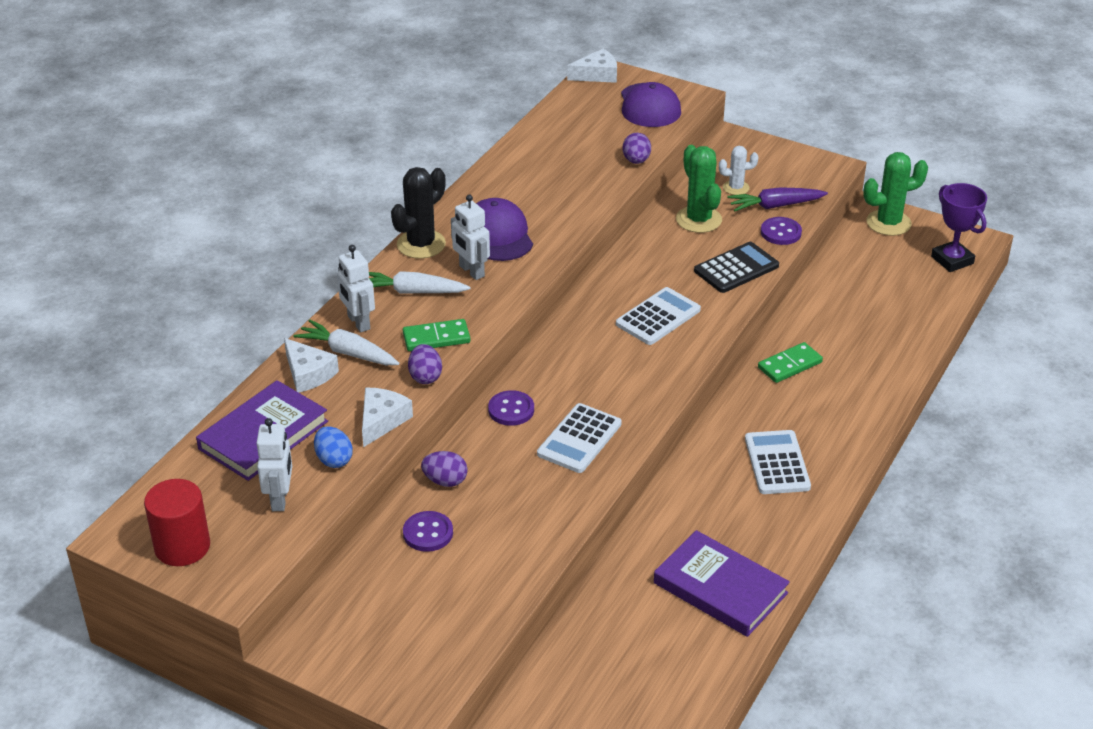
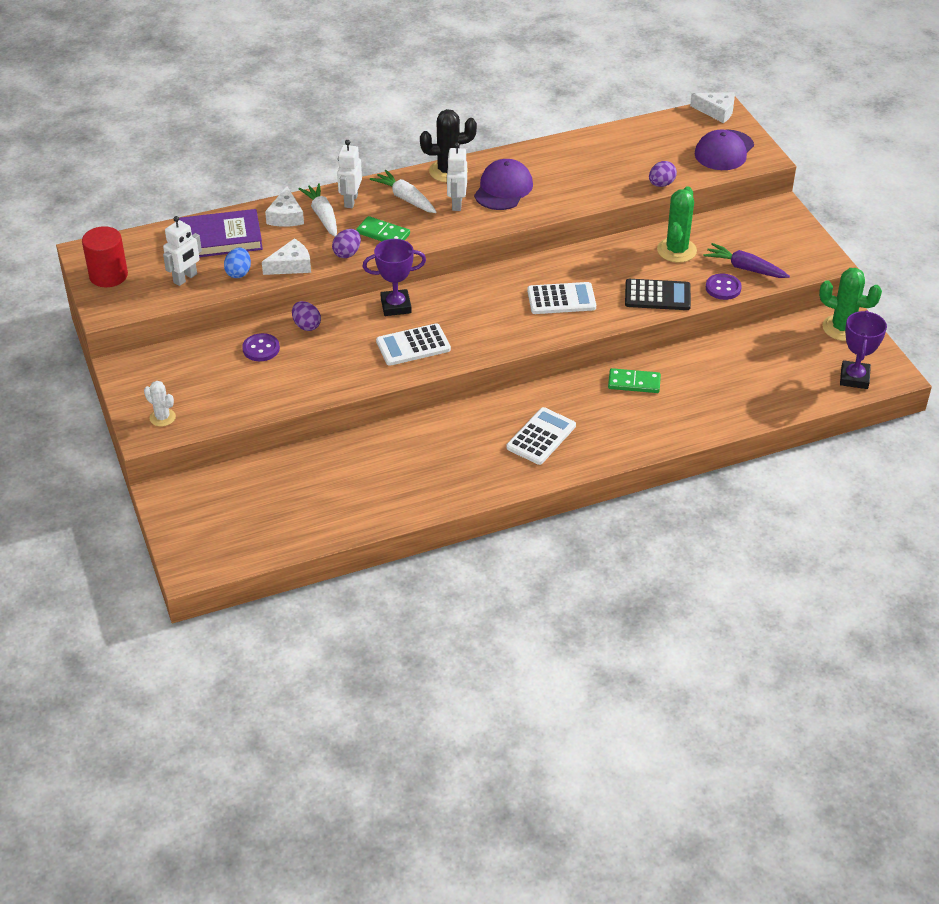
camera: 40 degrees right, 5 degrees up
(511, 410) = (396, 306): purple button -> purple trophy
(720, 588) = (407, 486): purple book -> none
(736, 188) = (734, 242): white cactus -> white cactus (162, 417)

